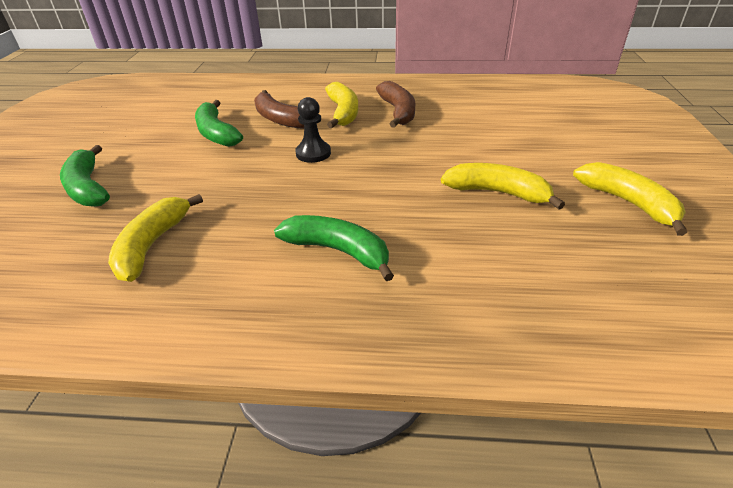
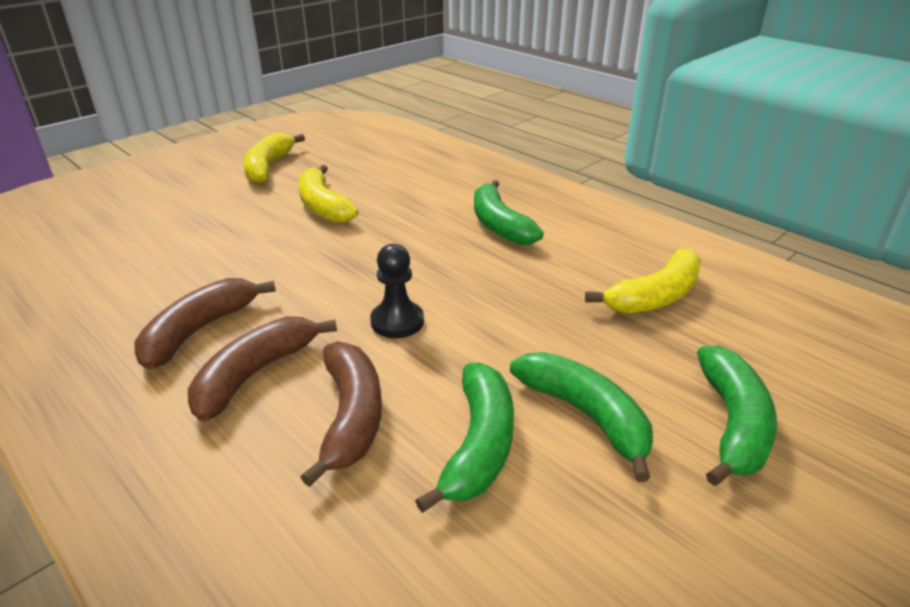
camera: 140 degrees left, 5 degrees down
(172, 160) = (585, 415): none -> green banana
(343, 112) = (255, 374): yellow banana -> brown banana

